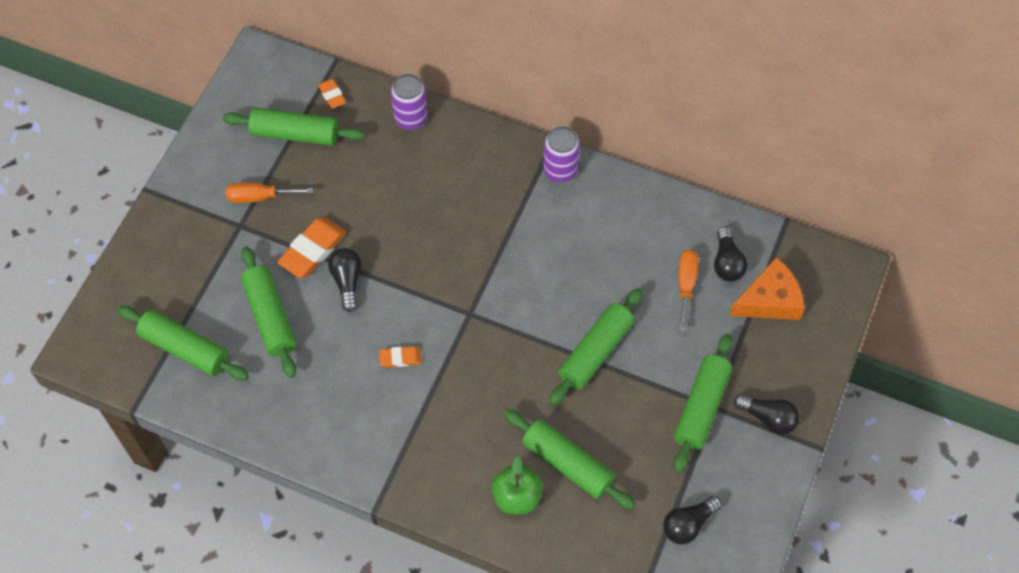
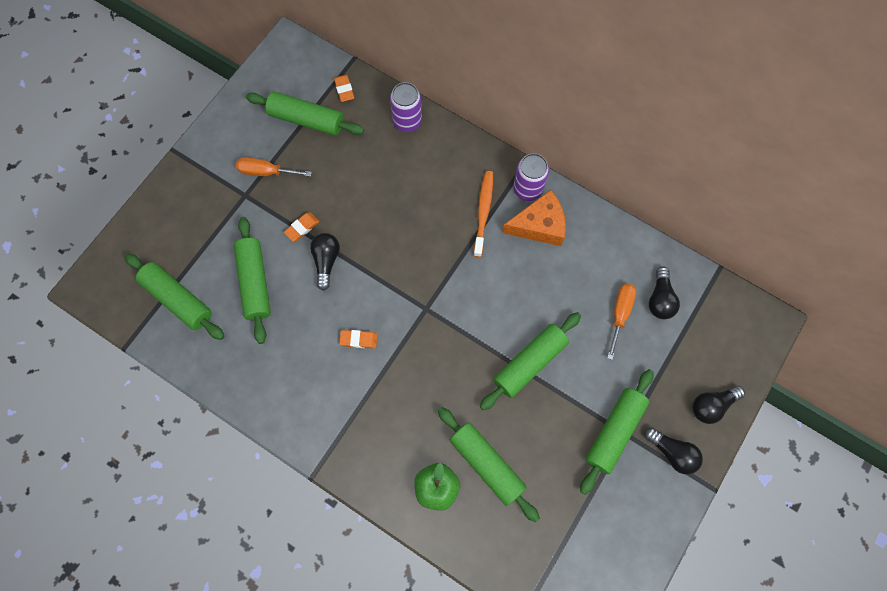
camera: 10 degrees right, 10 degrees up
(312, 250) = (302, 228): orange eraser -> orange eraser, size x0.55
(515, 202) = (483, 212): none -> orange toothbrush
(688, 524) = (584, 541): black light bulb -> black light bulb (712, 405)
(769, 300) = (692, 341): orange cheese -> orange cheese (539, 225)

